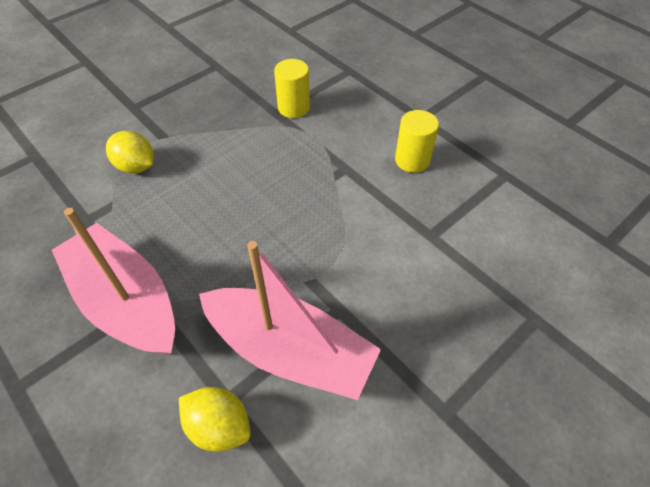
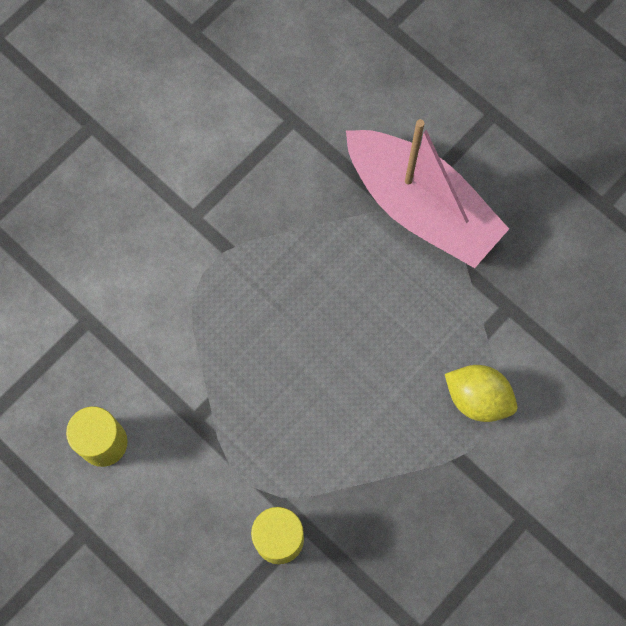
camera: 175 degrees right, 20 degrees up
(219, 426) = (296, 97): yellow lemon -> none
(290, 351) = (240, 169): pink boat -> none

